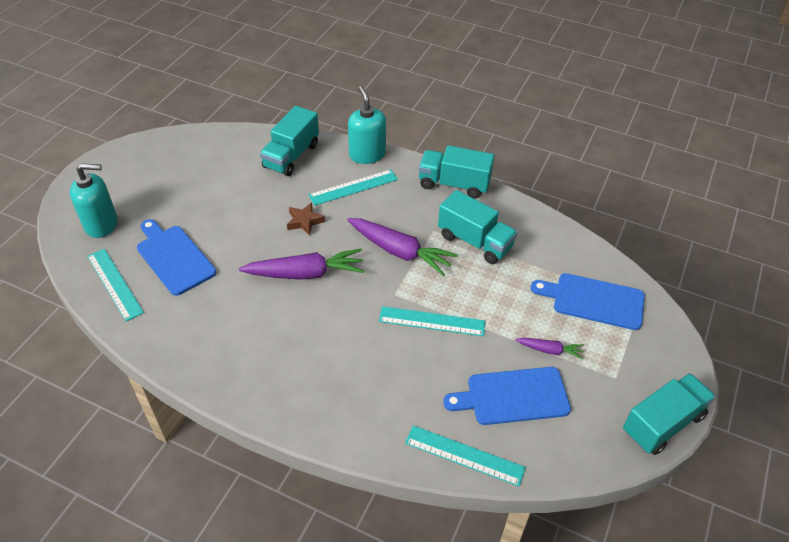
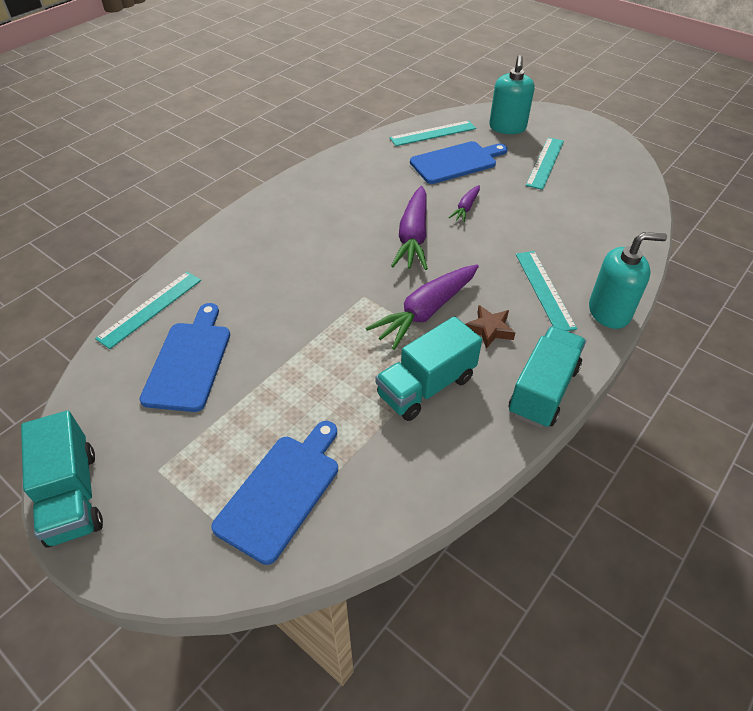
camera: 105 degrees right, 0 degrees up
(291, 156) = (605, 246): turquoise truck -> none
(304, 221) = (490, 244): brown star -> brown star (489, 329)
(432, 321) = (315, 318): turquoise ruler -> turquoise ruler (545, 163)
(550, 350) = (228, 414): purple carrot -> purple carrot (466, 208)

